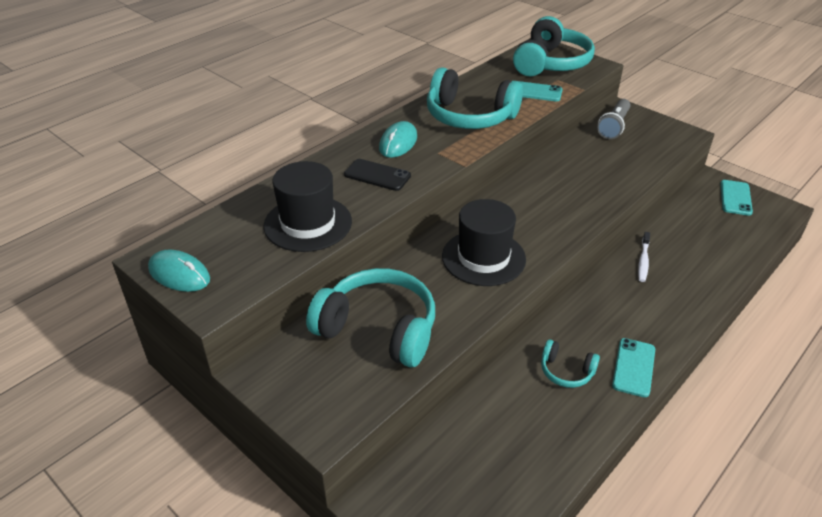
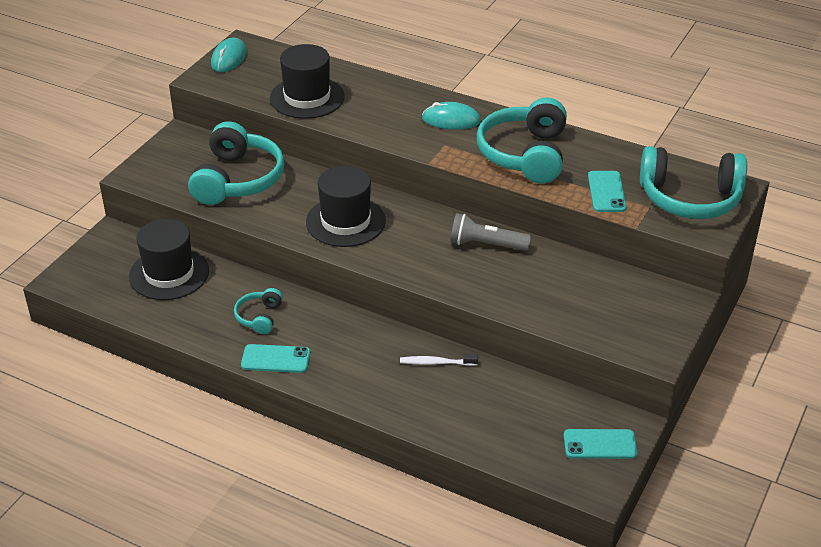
camera: 75 degrees right, 0 degrees up
(377, 175) = (391, 118): black phone -> none
(474, 445) = (169, 273): none -> black hat
(613, 126) = (637, 293): grey flashlight -> grey flashlight (486, 244)

